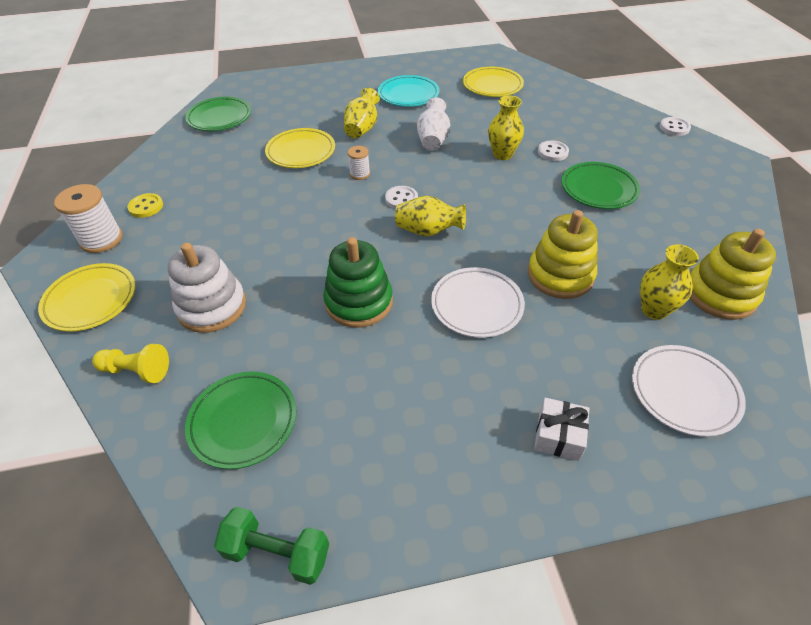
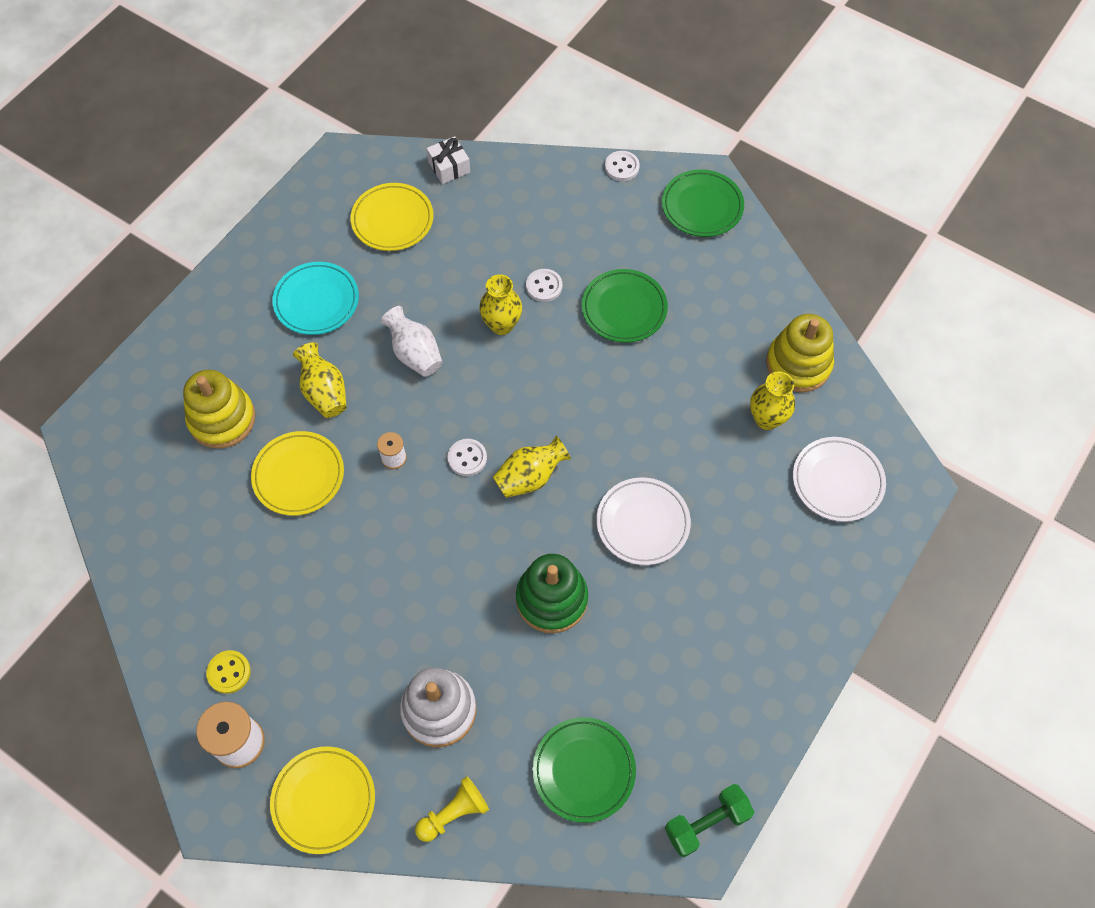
camera: 45 degrees left, 15 degrees up
(219, 118) = (140, 498): green plate -> green plate (702, 206)
(558, 436) = (791, 587): white gift -> white gift (449, 167)
(560, 275) = (676, 439): yellow stacking toy -> yellow stacking toy (222, 419)

